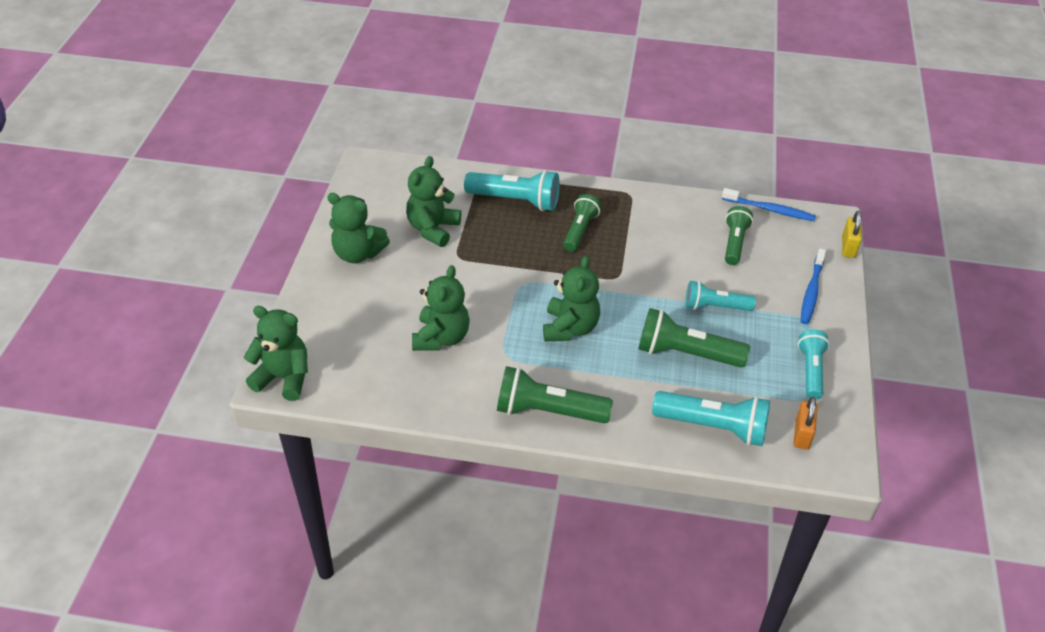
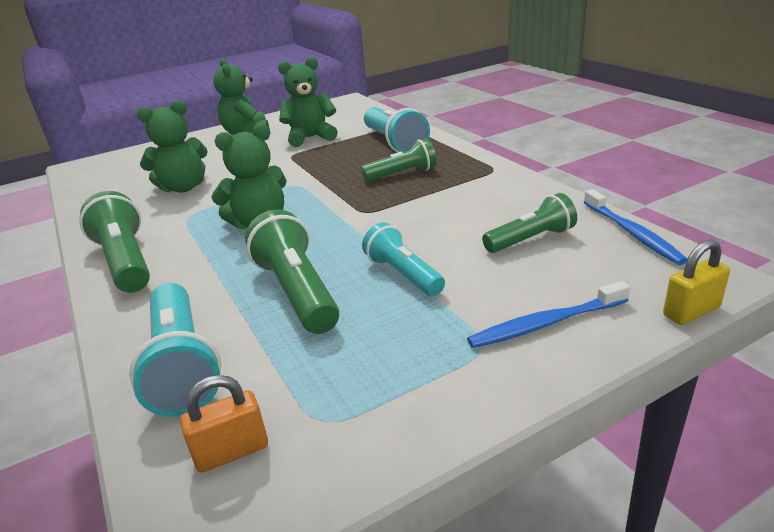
camera: 55 degrees right, 15 degrees down
(284, 378) = (85, 167): green teddy bear -> none
(810, 371) = (382, 396): turquoise flashlight -> none

